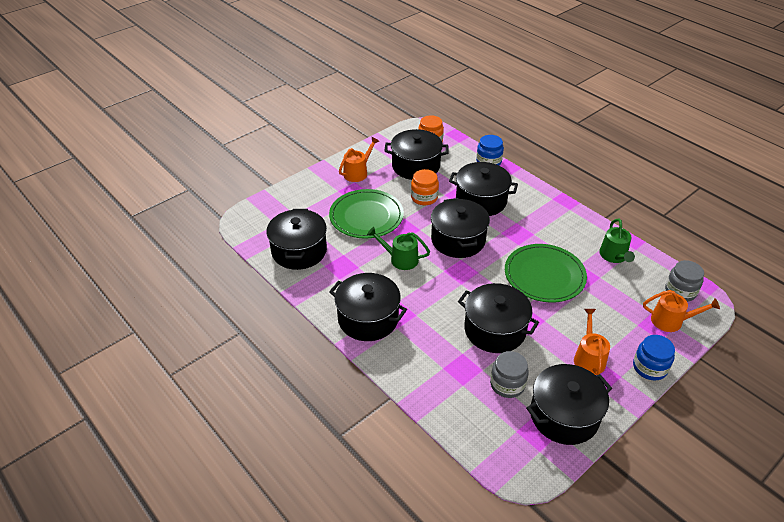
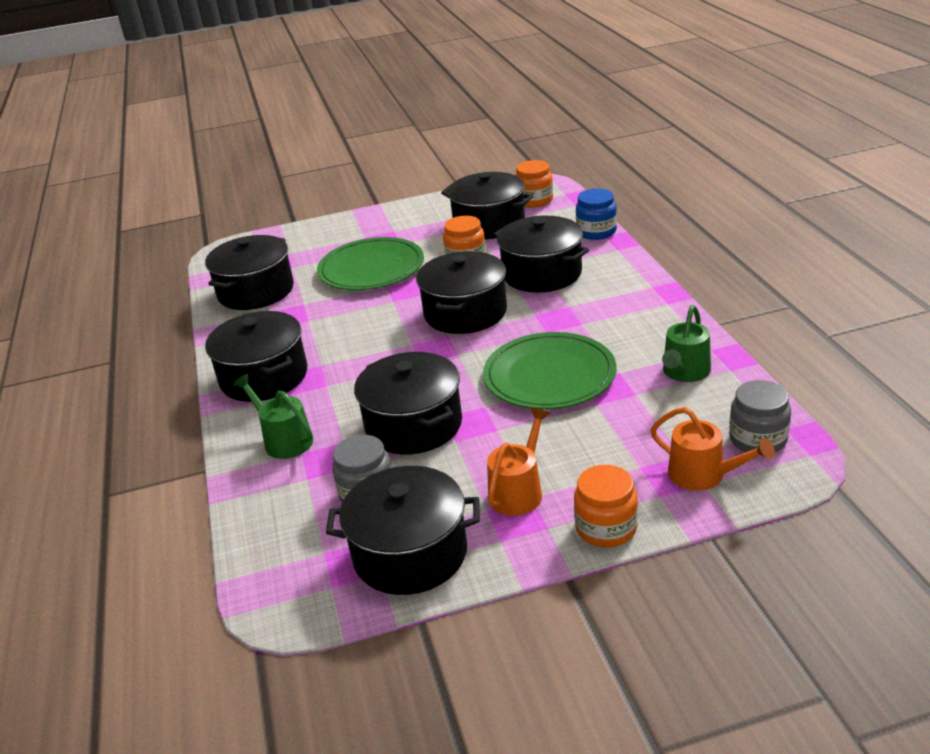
camera: 30 degrees right, 10 degrees down
(357, 172) = (407, 221): orange watering can -> none
(400, 259) = (368, 321): green watering can -> green watering can (284, 440)
(649, 367) = (606, 528): blue jar -> orange jar

